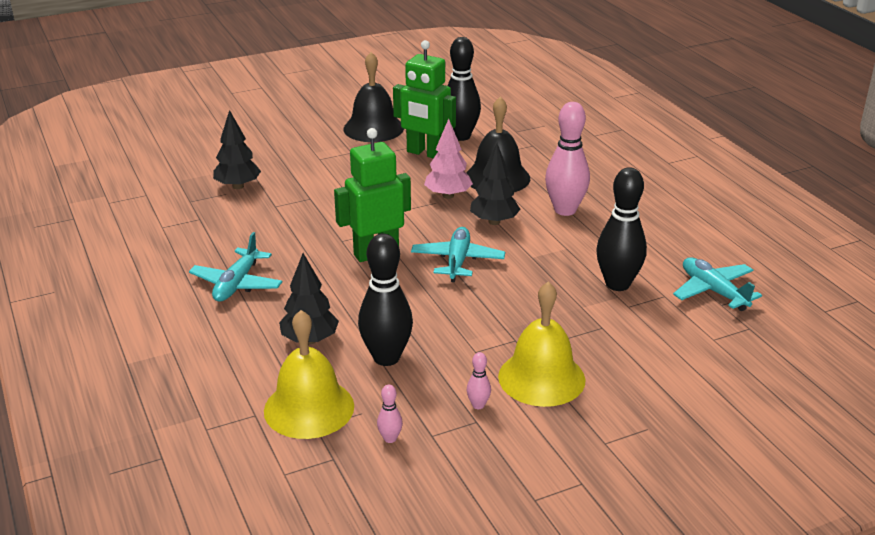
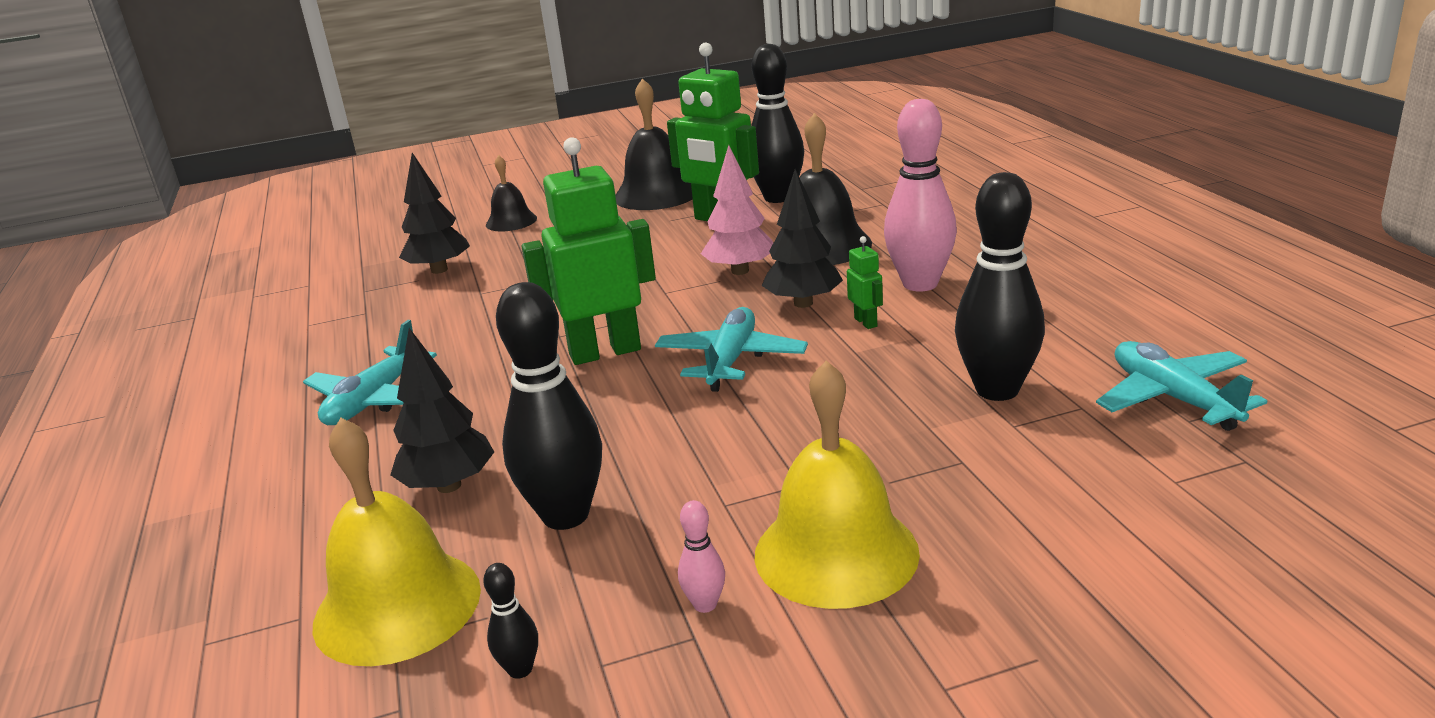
camera: 10 degrees right, 5 degrees down
(274, 147) = (511, 221): none -> black bell
(390, 438) = (520, 669): pink bowling pin -> black bowling pin
(535, 237) = (866, 322): none -> green robot

